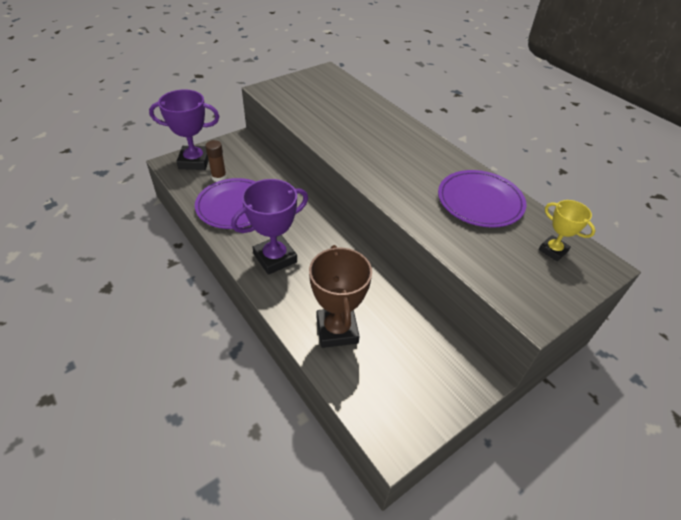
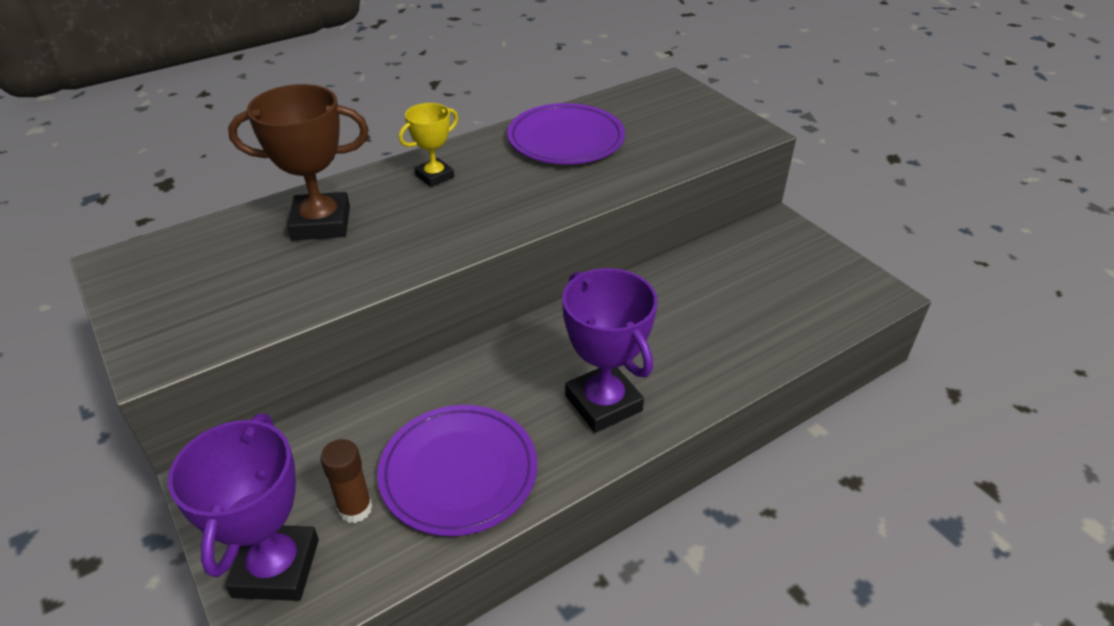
camera: 85 degrees left, 5 degrees down
(337, 330) = (738, 333): brown trophy -> brown trophy (321, 223)
(553, 250) = (652, 106): yellow trophy -> yellow trophy (434, 176)

